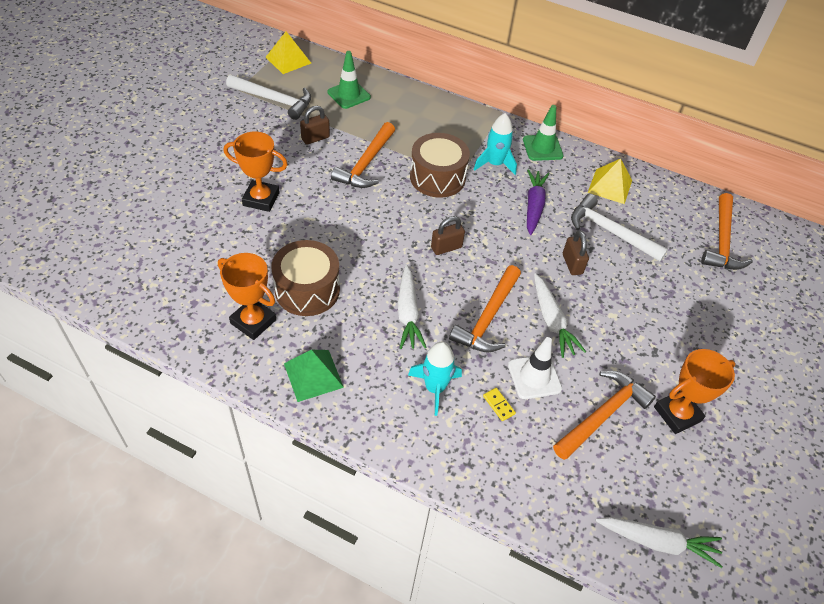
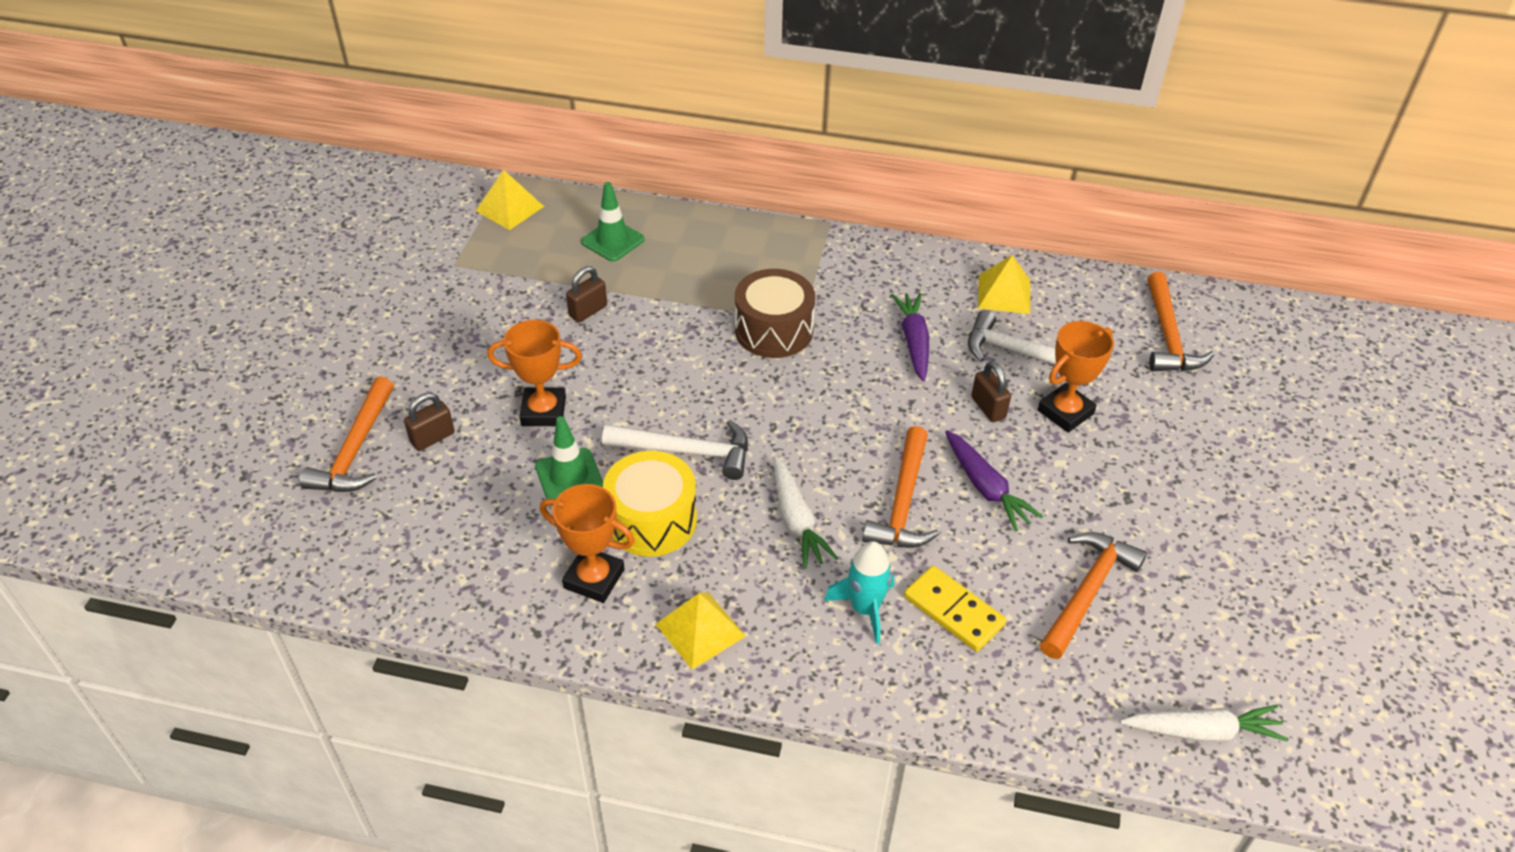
camera: 10 degrees left, 5 degrees down
(274, 100) = (511, 270): white hammer -> white hammer (687, 452)
(307, 290) = (652, 520): brown drum -> yellow drum
(313, 375) = (700, 630): green pyramid -> yellow pyramid
(366, 164) = (670, 332): orange hammer -> orange hammer (355, 450)
(446, 247) = (817, 422): brown padlock -> brown padlock (432, 438)
(495, 164) = (844, 296): turquoise rocket -> none
(498, 405) = (953, 611): yellow domino -> yellow domino, size x2.10
(534, 377) = (987, 564): white traffic cone -> none
(542, 148) = (900, 260): green traffic cone -> green traffic cone (569, 476)
(552, 321) = (986, 487): white carrot -> purple carrot
(677, 414) = (1178, 569): orange trophy -> orange trophy (1065, 412)

